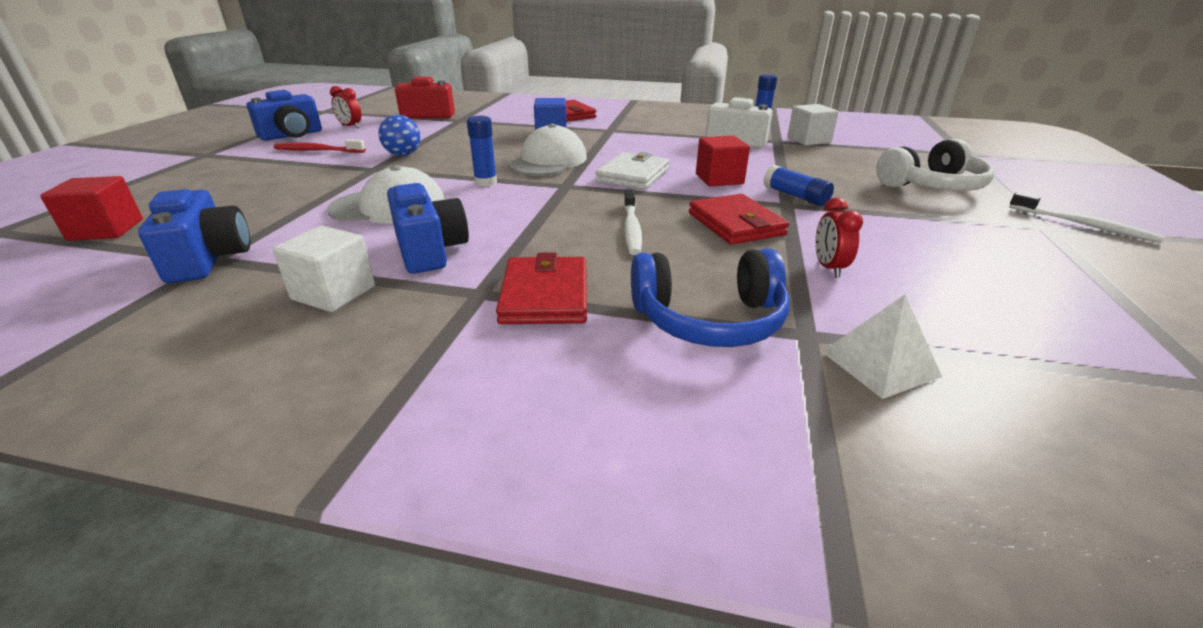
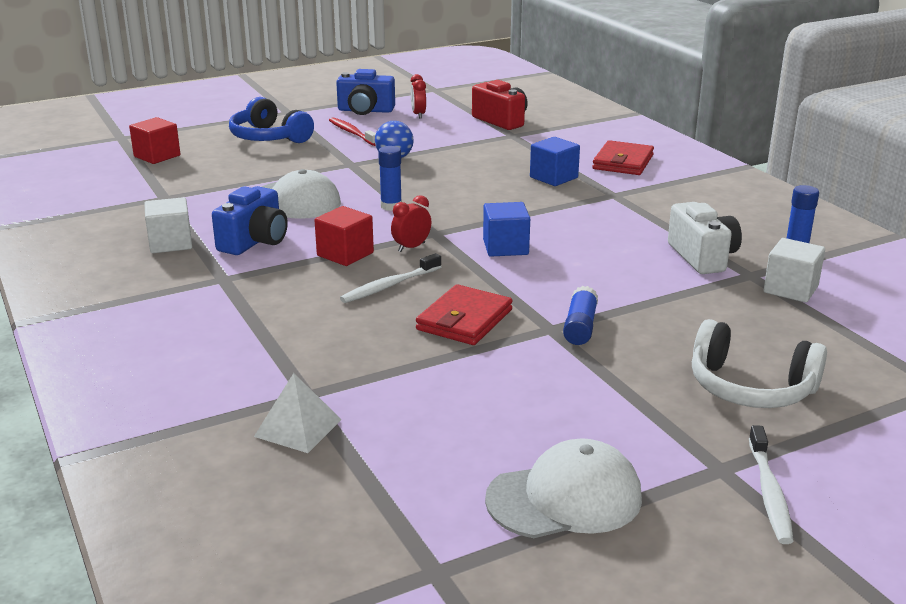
camera: 50 degrees right, 5 degrees down
(209, 259) = (162, 196): blue camera -> none
(545, 295) = (245, 297): red wallet -> none
(548, 161) = (477, 206): white cap -> white cap (565, 498)
(633, 175) = (505, 247): white wallet -> blue cube
(709, 319) = (283, 357): blue headphones -> blue headphones (269, 137)
(719, 179) = (564, 283): red cube -> red cube (345, 254)
(828, 268) = (431, 378): red clock -> red clock (411, 247)

